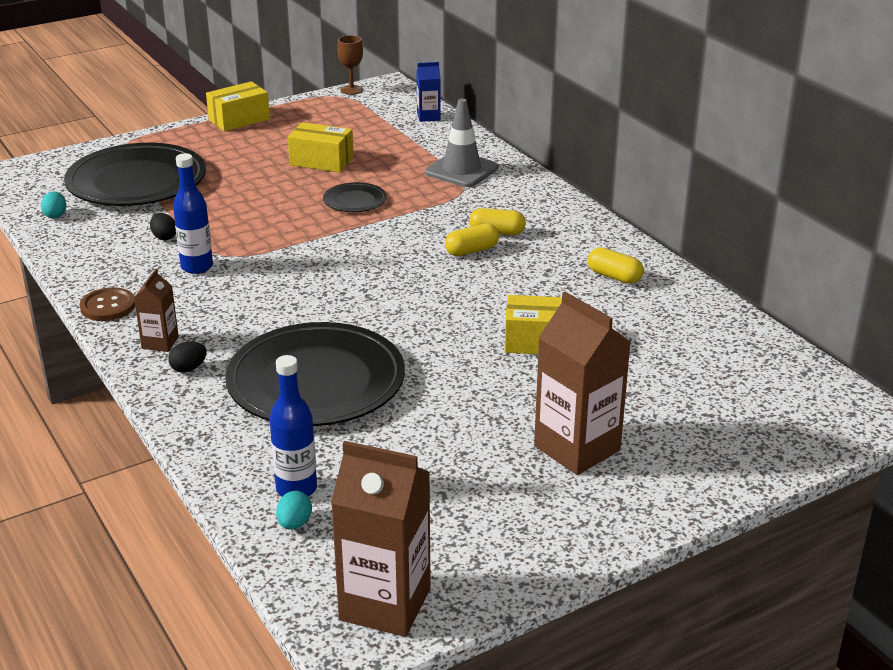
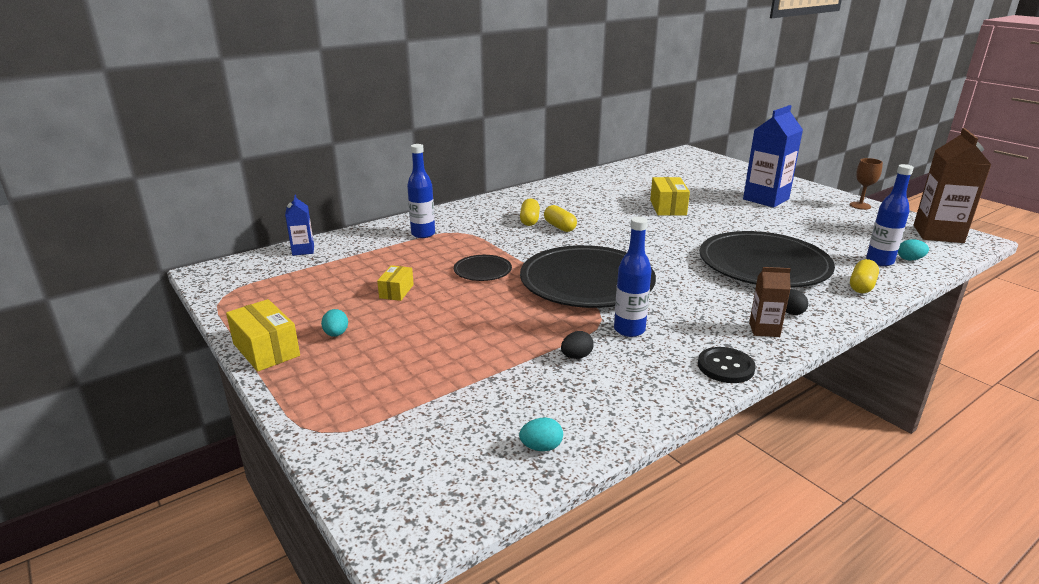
camera: 95 degrees left, 5 degrees down
(108, 306) = (725, 367): brown button -> black button
(137, 181) = (440, 398): black plate -> black plate (587, 282)
(251, 141) = (336, 334): none -> turquoise egg
(321, 161) = (396, 291): yellow box -> yellow box, size x0.62
(351, 90) = (209, 290): brown goblet -> brown goblet (860, 206)
(461, 170) = (423, 234): grey traffic cone -> blue bottle
(577, 448) = (766, 199): brown carton -> blue carton
(614, 276) = (580, 191): yellow capsule -> yellow capsule (861, 286)

